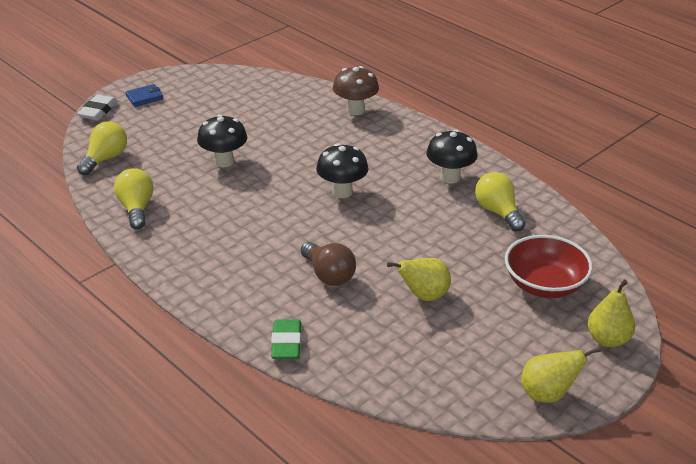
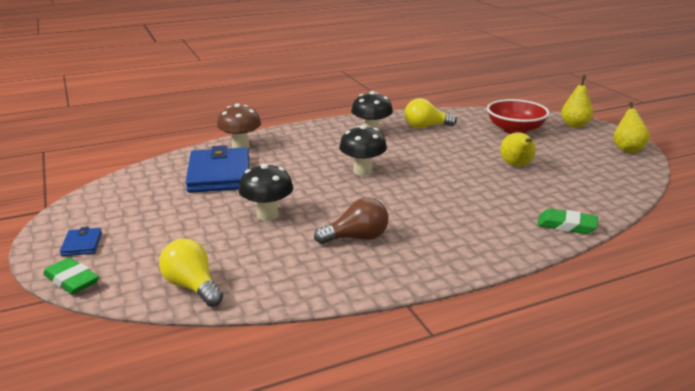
camera: 70 degrees left, 10 degrees down
(98, 111) = (72, 280): white eraser -> green eraser
(136, 208) = (316, 276): yellow light bulb -> none
(288, 117) = (219, 175): none -> blue wallet
(329, 275) = (478, 194): brown light bulb -> brown light bulb (357, 238)

